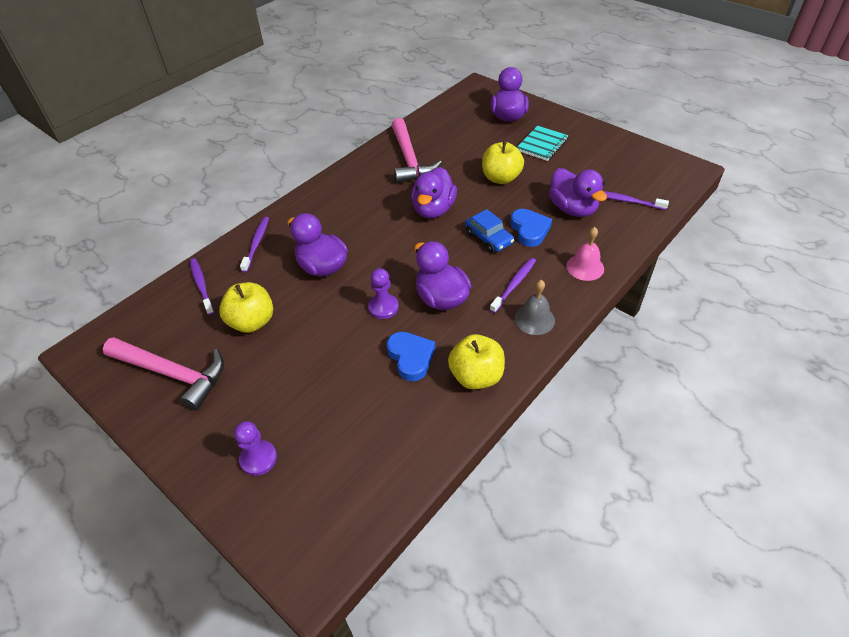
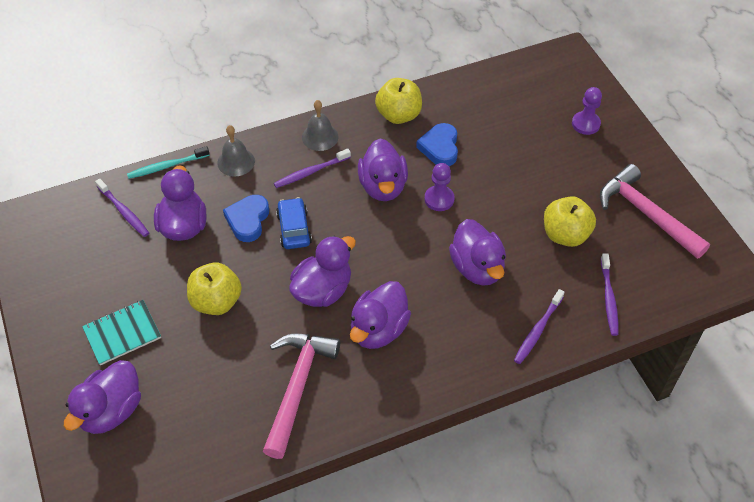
camera: 155 degrees left, 5 degrees up
(376, 203) = (378, 330): none -> purple duck
(585, 267) = (236, 162): pink bell -> grey bell
(635, 241) = (166, 166): none -> turquoise toothbrush

